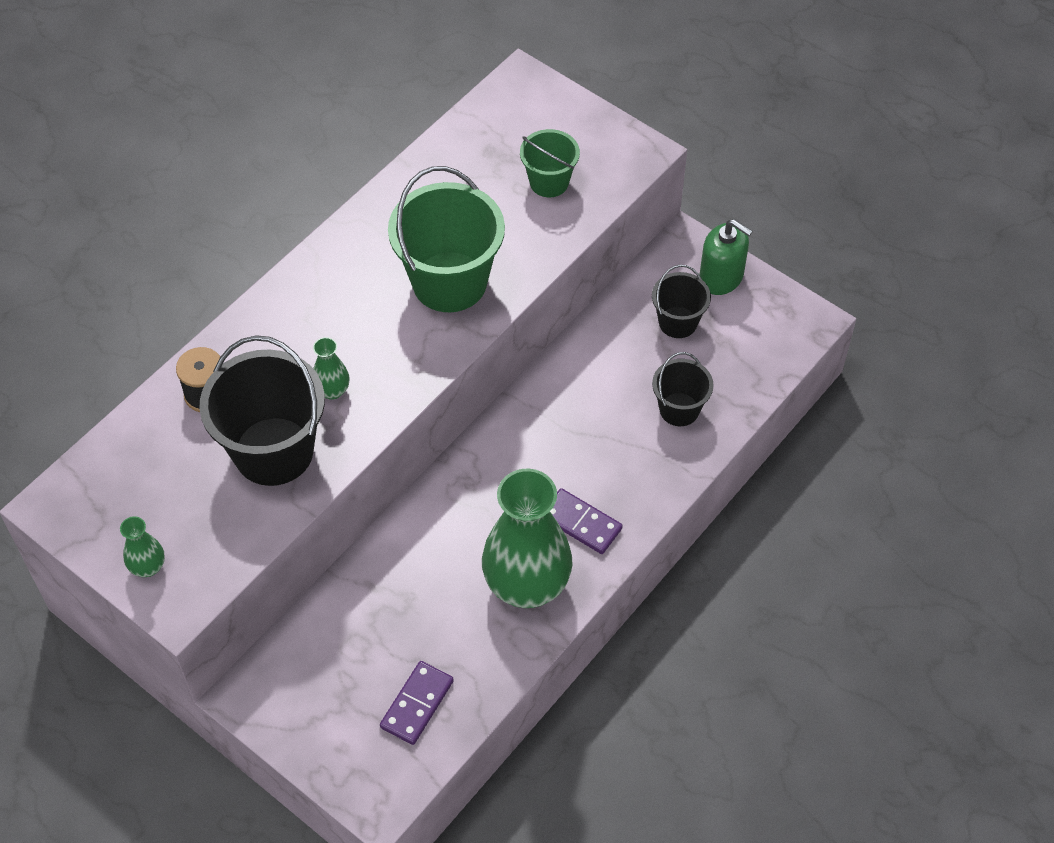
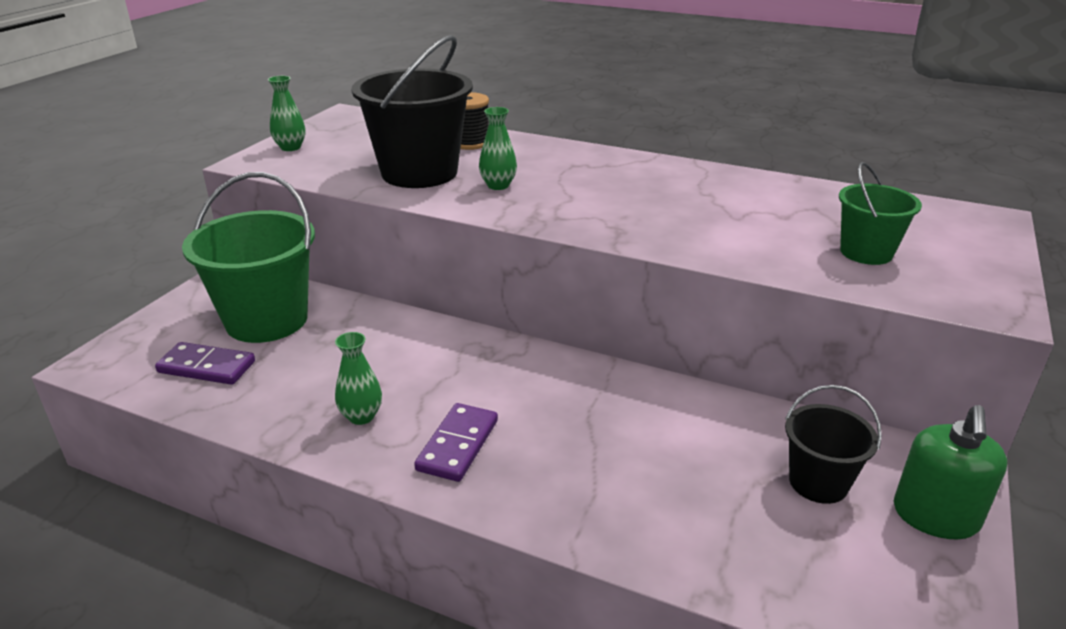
camera: 75 degrees right, 25 degrees down
(449, 282) = (669, 218): green bucket -> green bucket (267, 320)
(527, 585) = (361, 416): green vase -> green vase, size x0.42
(679, 409) = (674, 508): black bucket -> none

